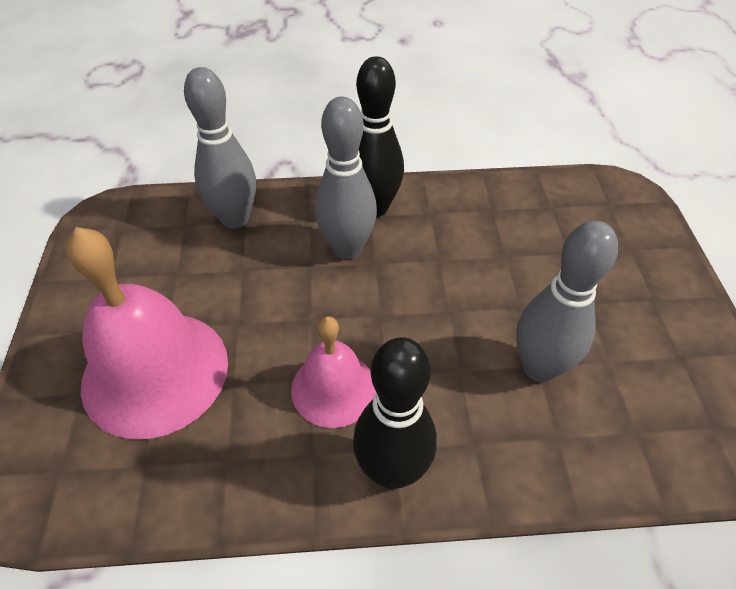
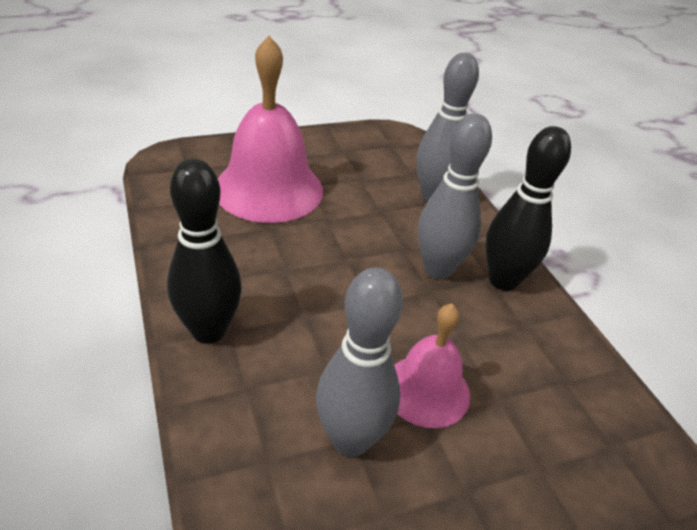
camera: 70 degrees right, 10 degrees down
(333, 388) = (280, 283): pink bell -> pink bell (426, 390)

